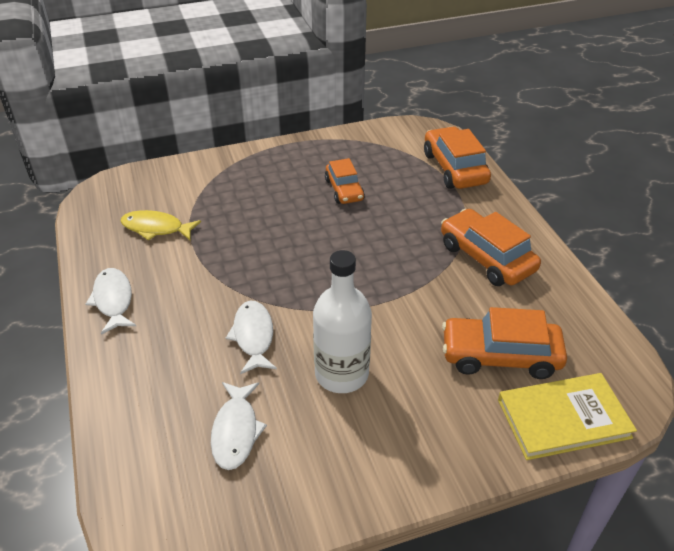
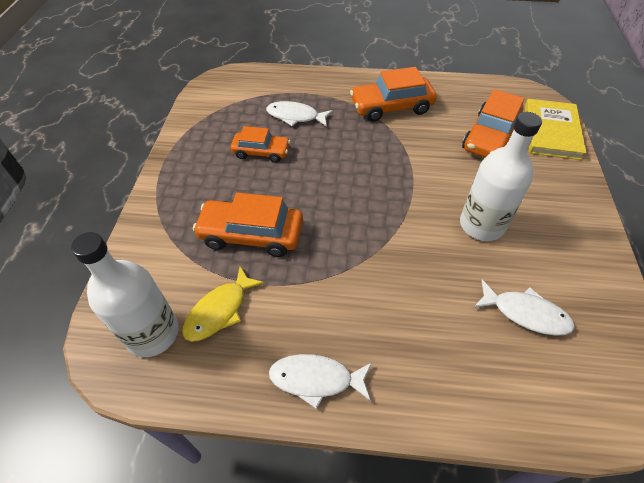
camera: 65 degrees left, 10 degrees up
(124, 204) = (153, 333): none -> white bottle
(253, 336) = (418, 270): white fish -> white fish (295, 116)
(454, 168) = (280, 84): orange car -> orange car (251, 235)

